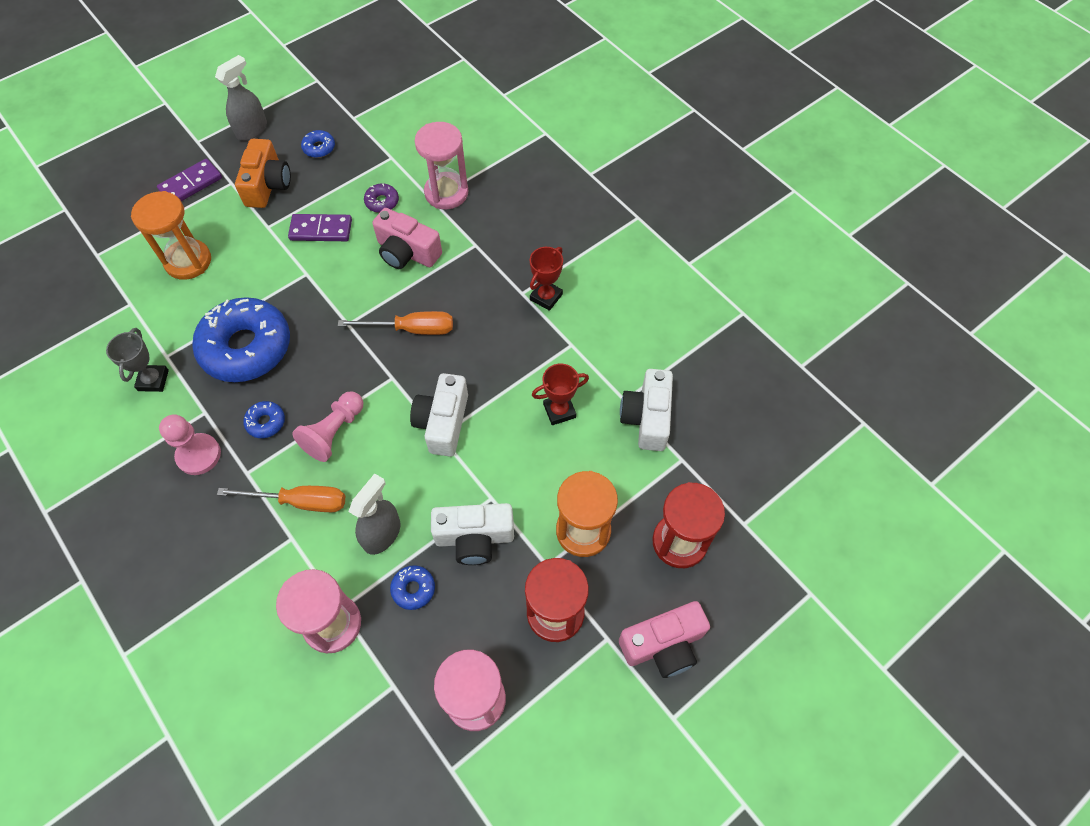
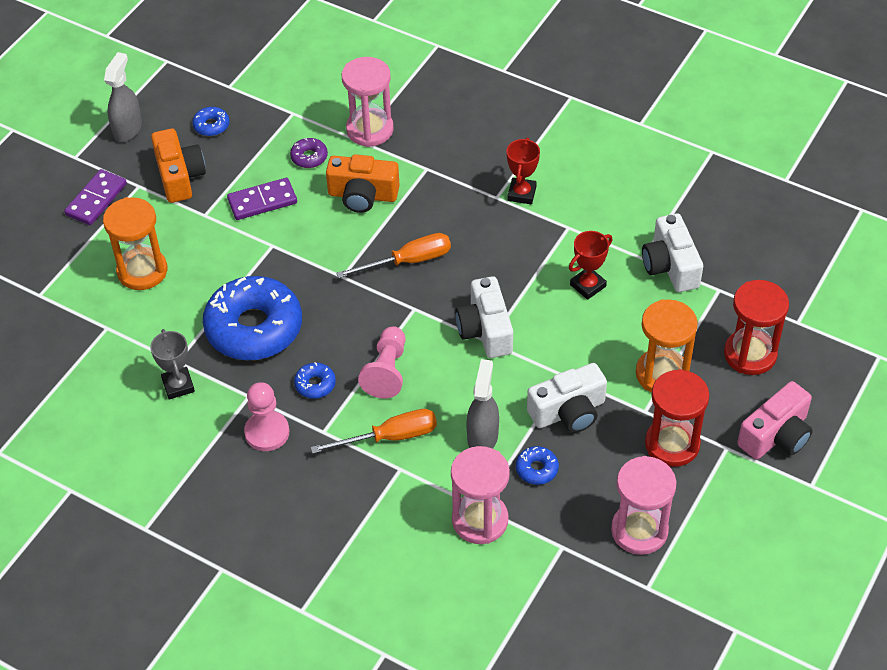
camera: 20 degrees left, 10 degrees down
(407, 252) = (362, 195): pink camera -> orange camera

